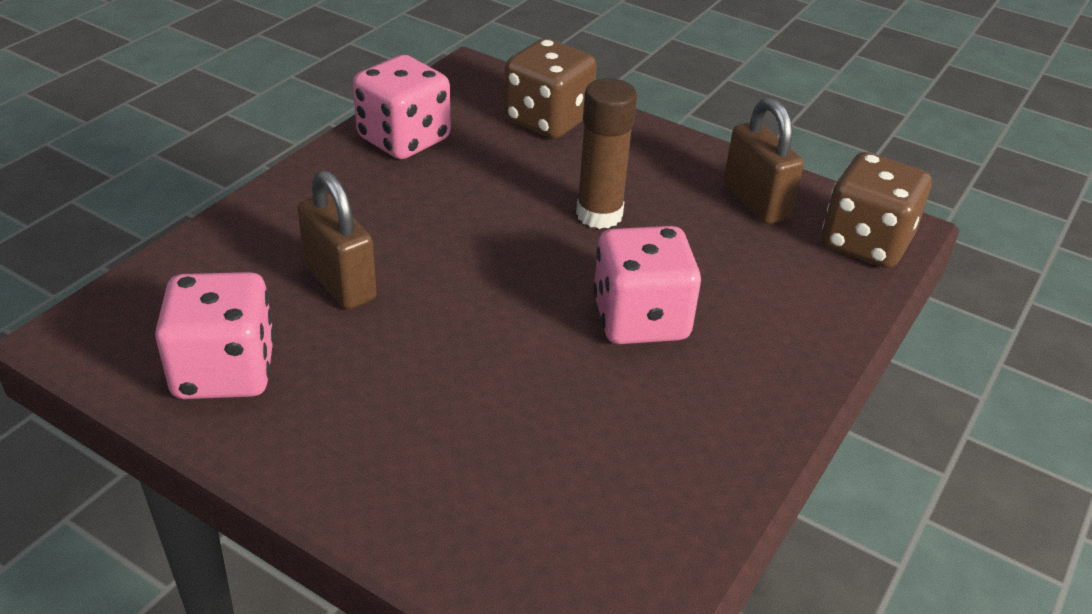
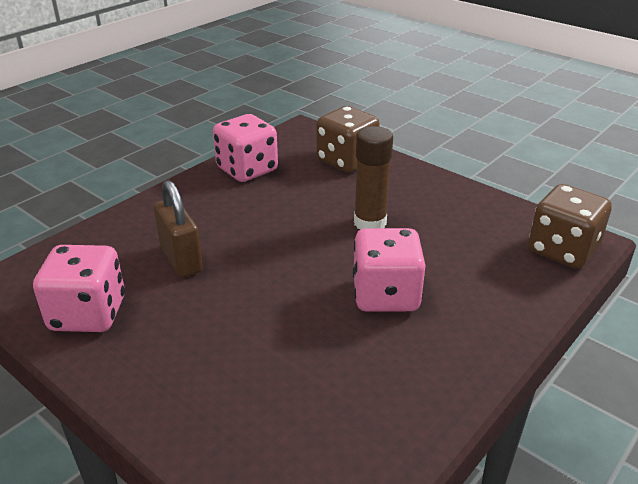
camera: 10 degrees right, 5 degrees down
(756, 202) = (484, 219): brown padlock -> none

